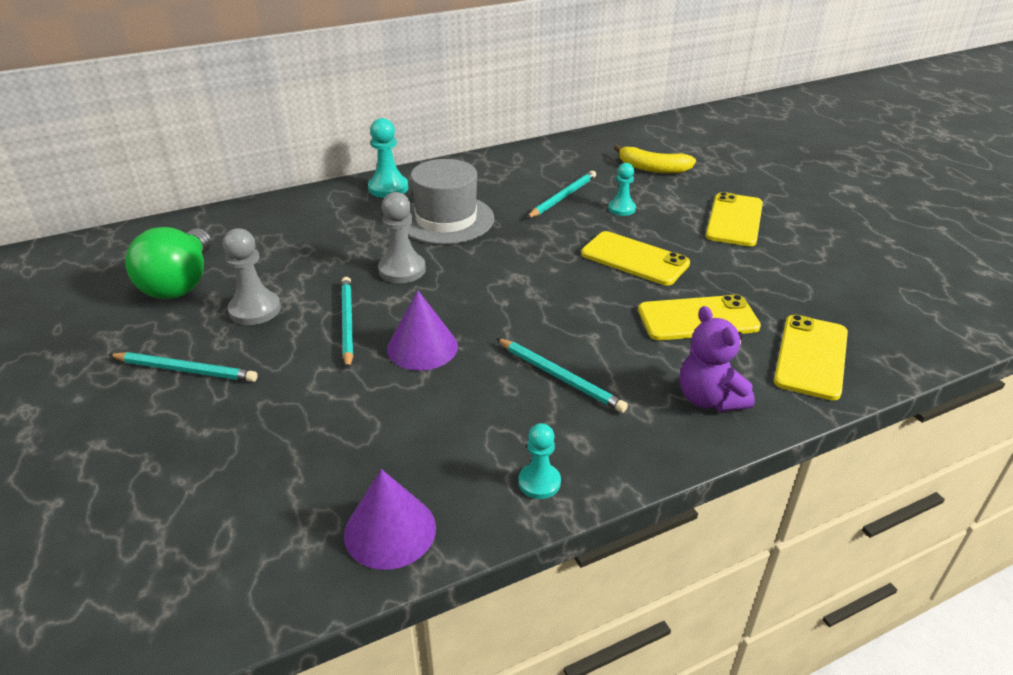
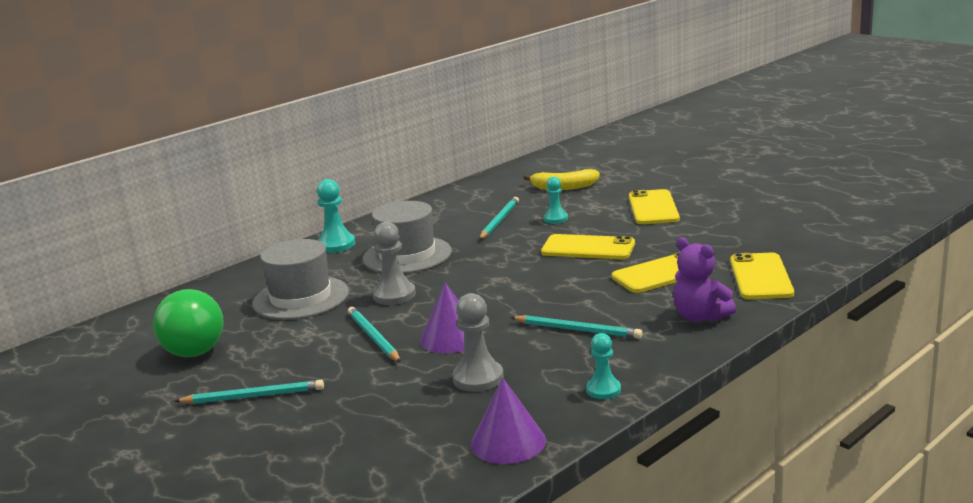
camera: 15 degrees left, 15 degrees down
(255, 310) = (282, 347): grey pawn -> grey pawn (478, 378)
(313, 248) = (301, 298): none -> grey hat

